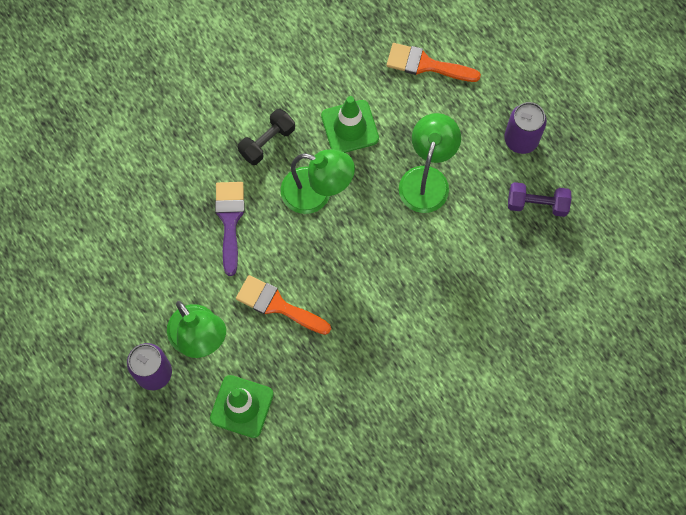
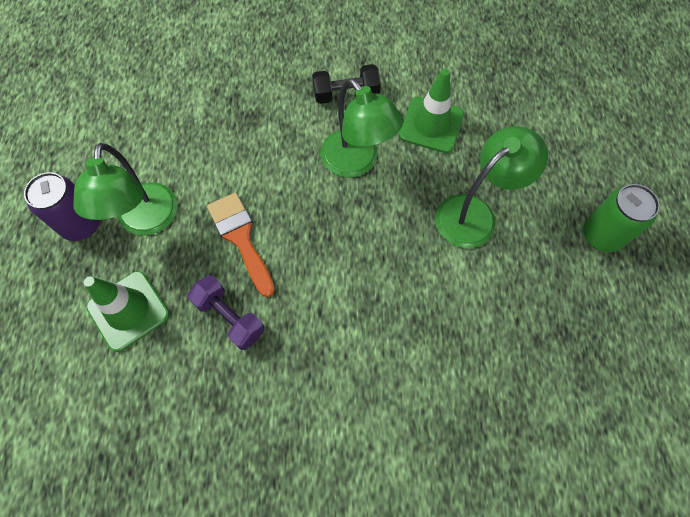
camera: 35 degrees right, 5 degrees down
(230, 220) = (260, 137): purple brush -> none
(426, 65) = (544, 114): orange brush -> none
(521, 139) = (601, 235): purple can -> green can
(537, 204) = (579, 310): purple dumbbell -> purple dumbbell (230, 317)

